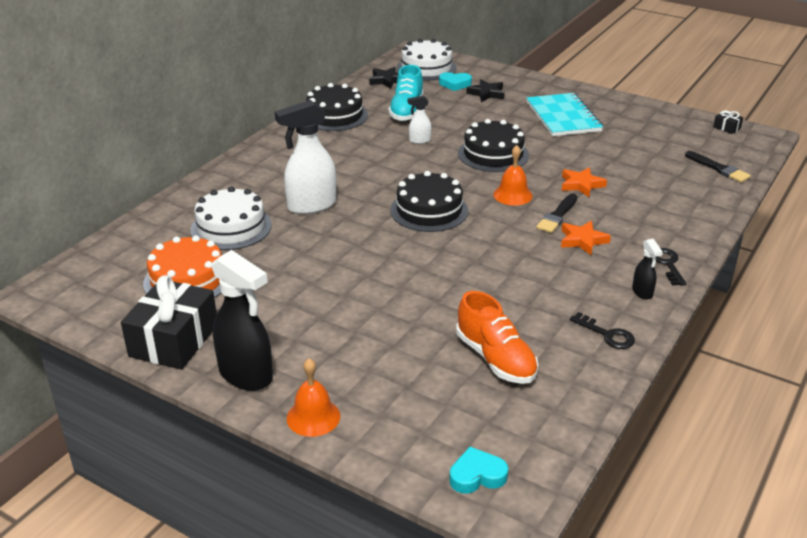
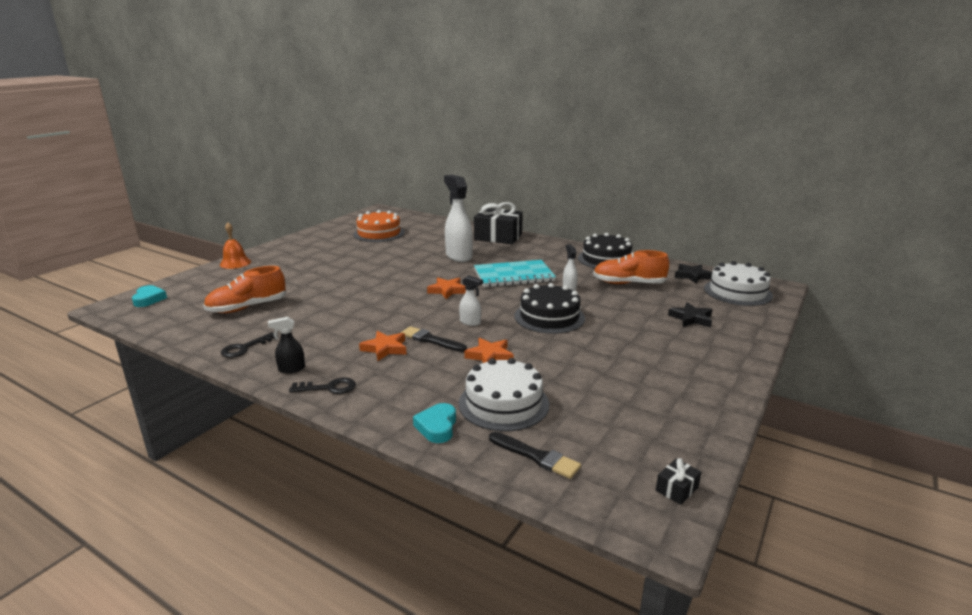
camera: 90 degrees right, 10 degrees down
(174, 340) = (323, 234): black gift -> black gift (498, 237)
(231, 227) = (434, 239): white cake -> white cake (503, 403)
(246, 375) = (282, 249): black spray bottle -> none
(406, 111) = (628, 283): turquoise shoe -> orange shoe
(429, 210) = (447, 290): black cake -> orange star
(455, 84) = (705, 304): turquoise heart -> turquoise heart (437, 427)
(513, 195) = (470, 322): orange bell -> white spray bottle
(563, 117) = (652, 357): turquoise notebook -> turquoise notebook (514, 276)
(719, 168) = (536, 456): black brush -> black brush turned 105 degrees counterclockwise

